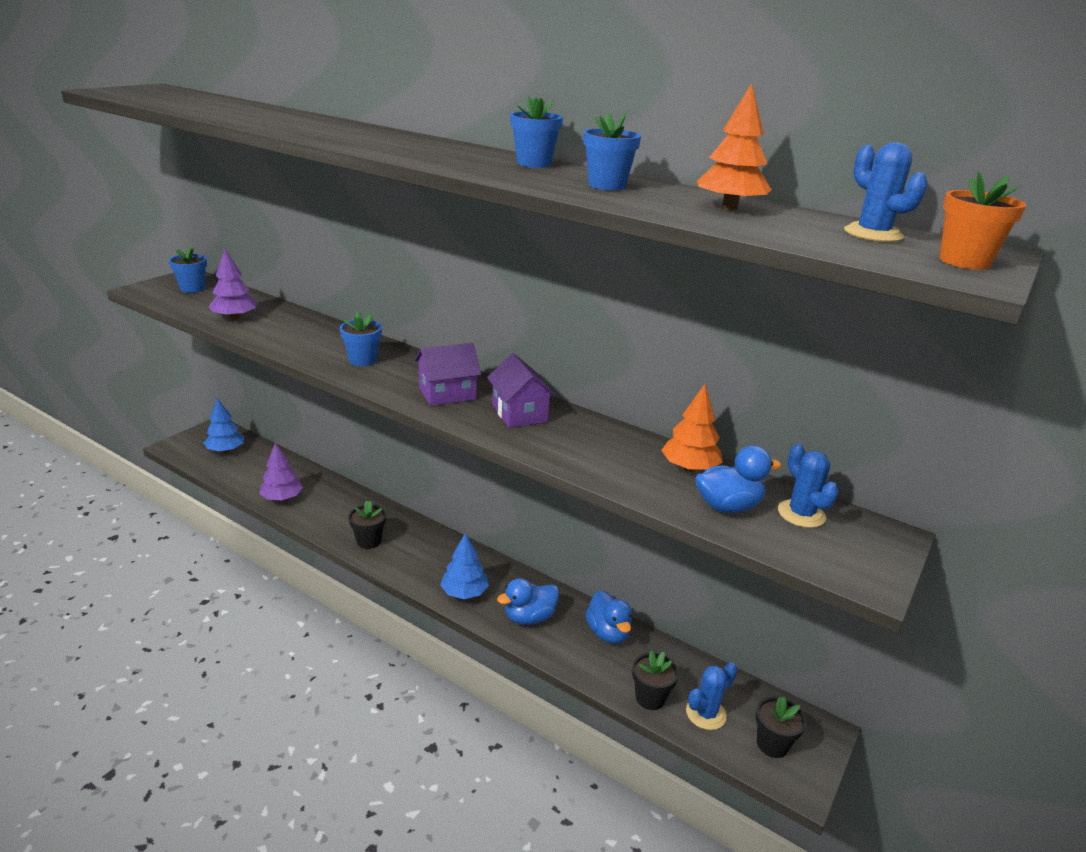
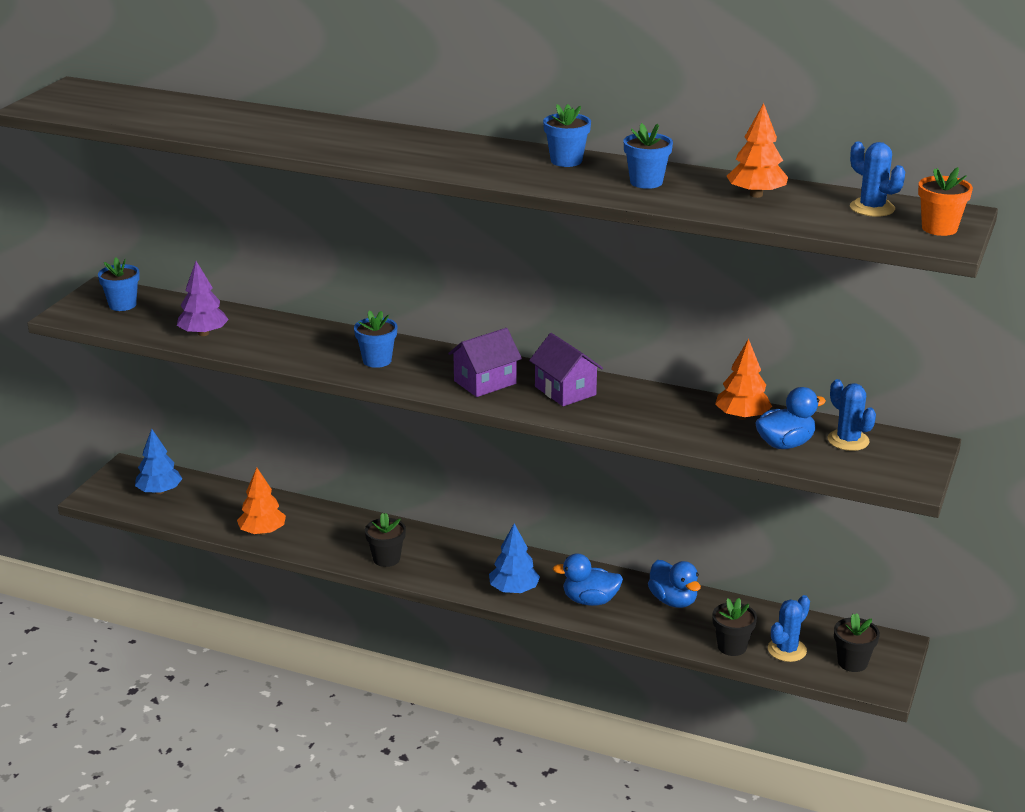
camera: 10 degrees left, 0 degrees up
(282, 498) = (262, 532): purple tree -> orange tree
(529, 617) = (590, 600): blue duck -> blue duck turned 45 degrees clockwise

